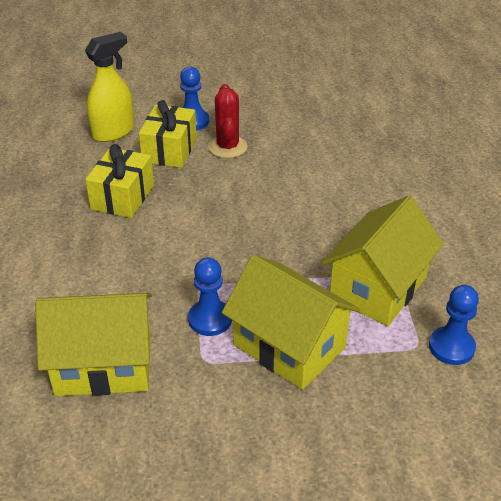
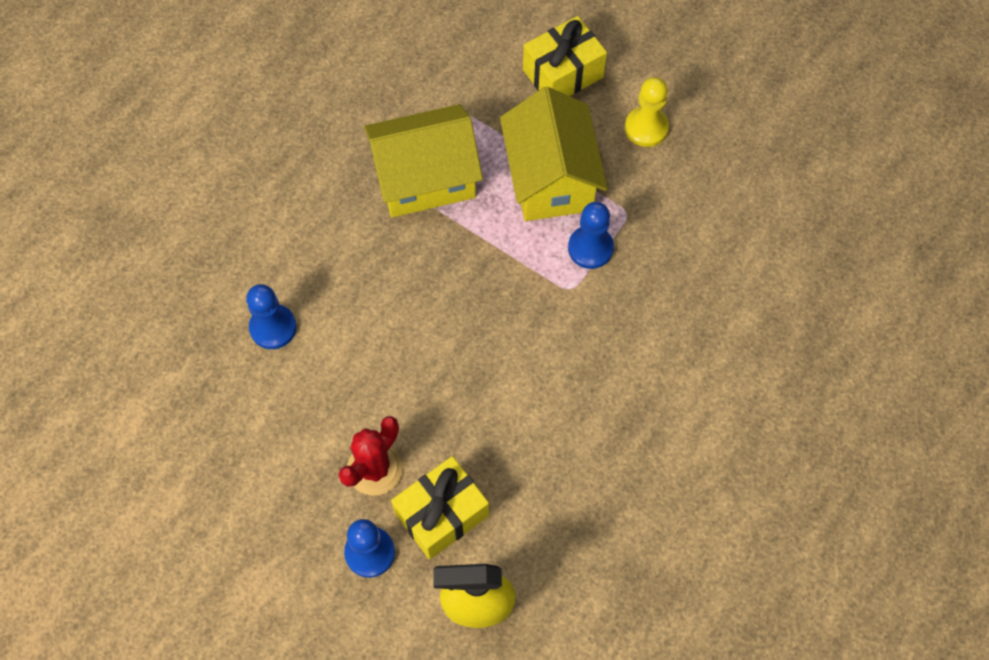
camera: 140 degrees left, 25 degrees up
(103, 365) = (708, 265): yellow house -> none
(122, 197) = (551, 469): yellow gift -> yellow gift (563, 73)
(251, 440) = (646, 128): none -> yellow pawn
(451, 347) = (432, 91): blue pawn -> blue pawn (273, 327)

